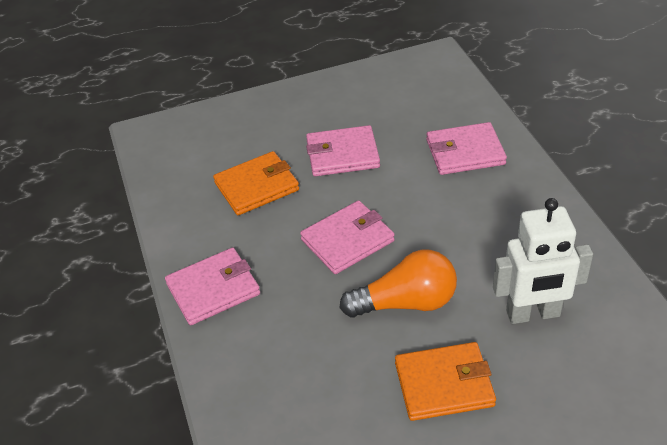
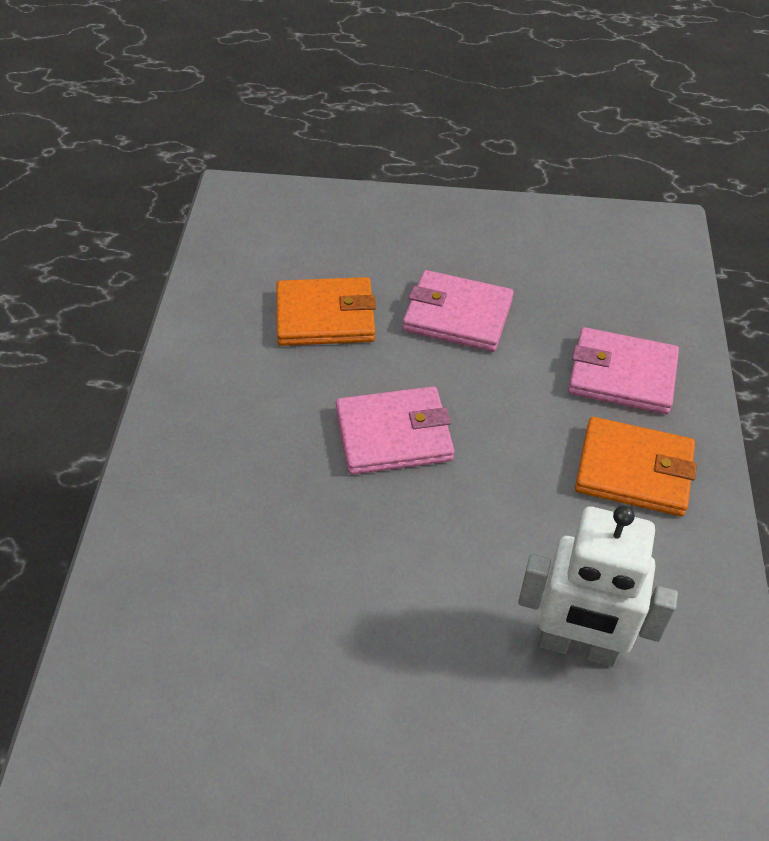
camera: 20 degrees right, 5 degrees up
(213, 289) = (192, 430): pink wallet -> none
(406, 303) = (416, 553): orange light bulb -> none
(444, 384) = (397, 690): orange wallet -> orange wallet (634, 471)

